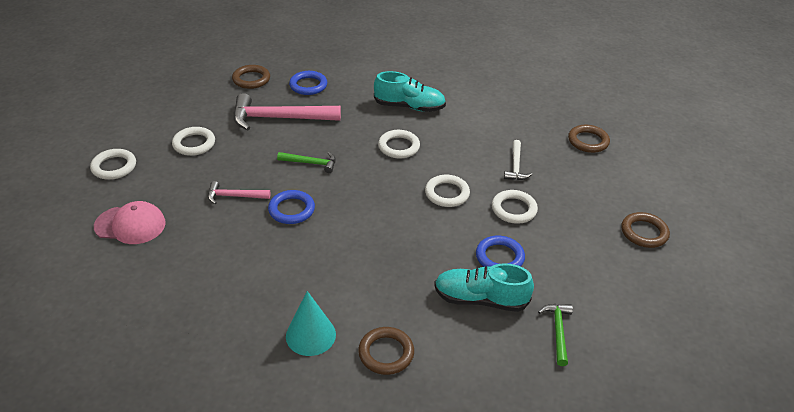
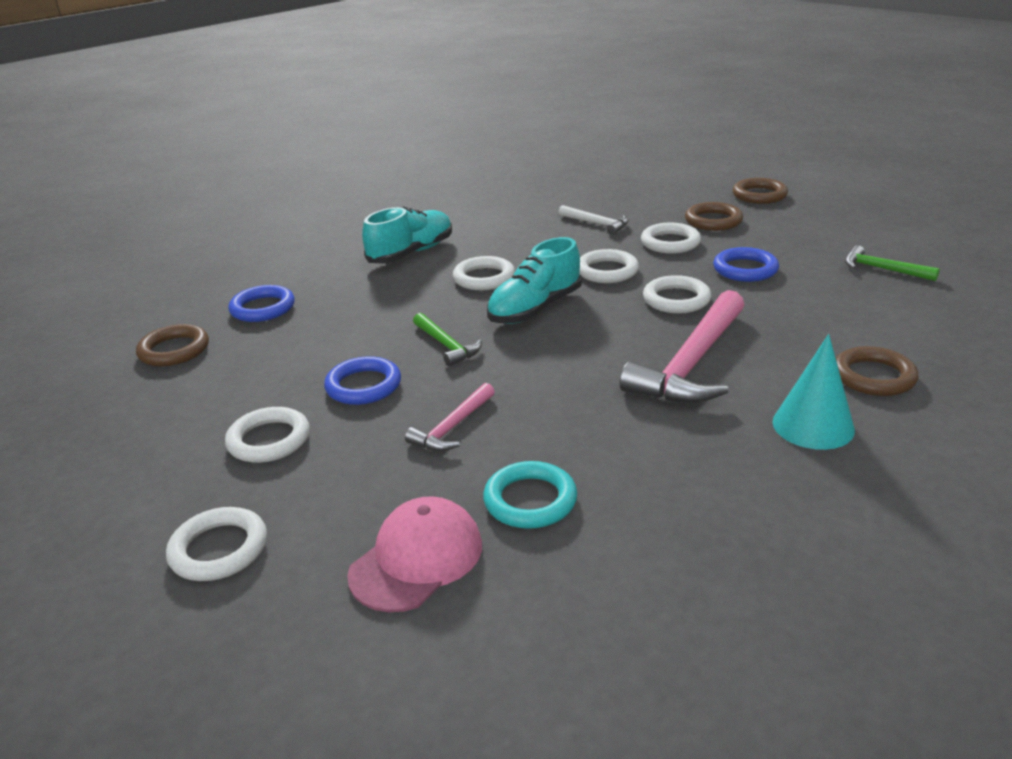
camera: 55 degrees left, 10 degrees down
(187, 245) = (530, 500): none -> turquoise ring
(279, 118) = (308, 348): pink hammer -> pink hammer (691, 364)
(291, 210) = (535, 383): blue ring -> blue ring (363, 386)
(311, 163) = (446, 345): green hammer -> green hammer turned 105 degrees clockwise
(429, 236) = (676, 299): none -> white ring
(480, 299) = (809, 296): turquoise shoe -> turquoise shoe (535, 309)
(588, 141) = (594, 182): brown ring -> brown ring (713, 221)

